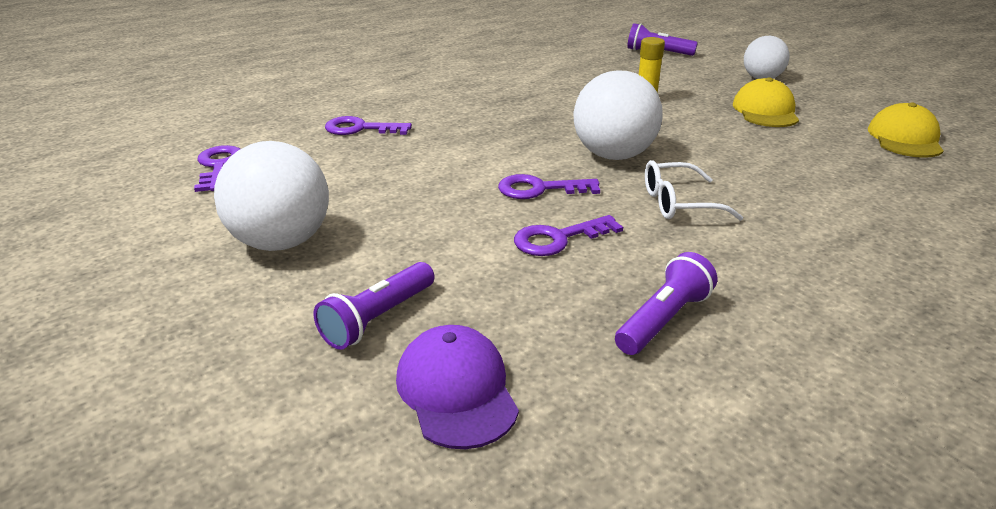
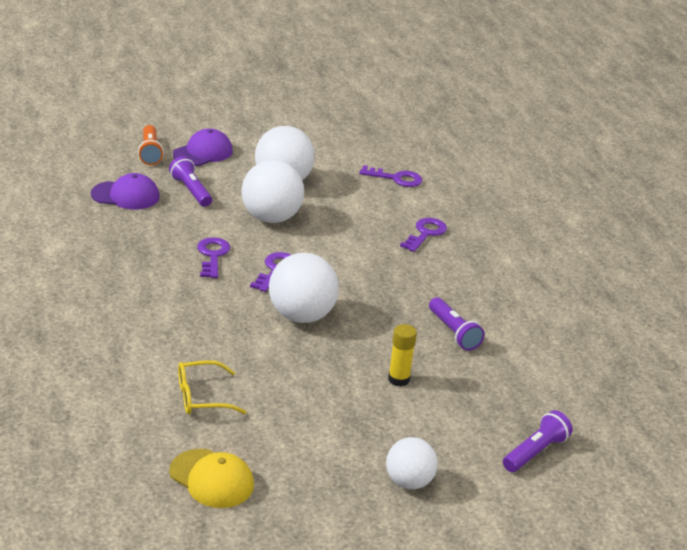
camera: 110 degrees right, 0 degrees up
(202, 356) = (203, 153): none -> purple cap
(234, 432) = (150, 153): none -> orange flashlight
(409, 223) = (271, 218): none -> white ball
(663, 320) = (115, 256): purple flashlight -> purple flashlight (453, 332)
(679, 203) = (213, 312): white glasses -> none
(765, 111) = (326, 434): yellow cap -> none
(822, 169) = (202, 397): none -> yellow glasses

